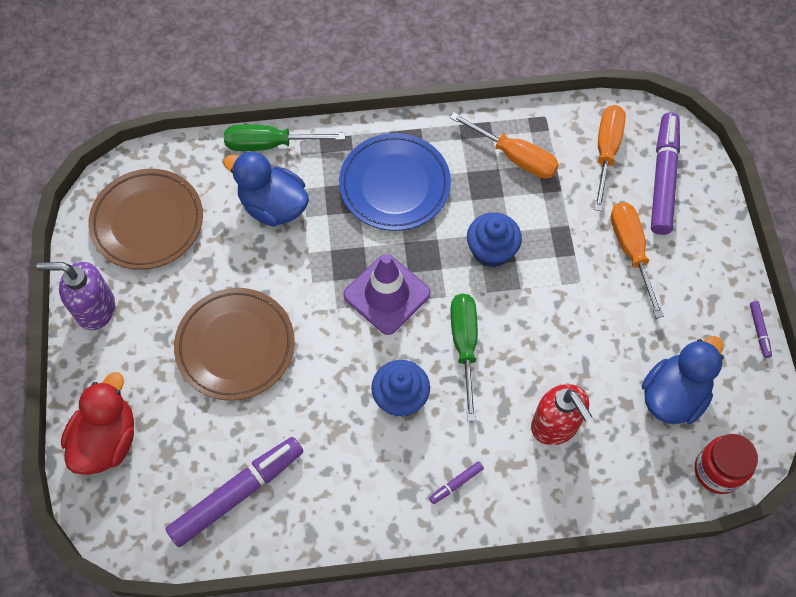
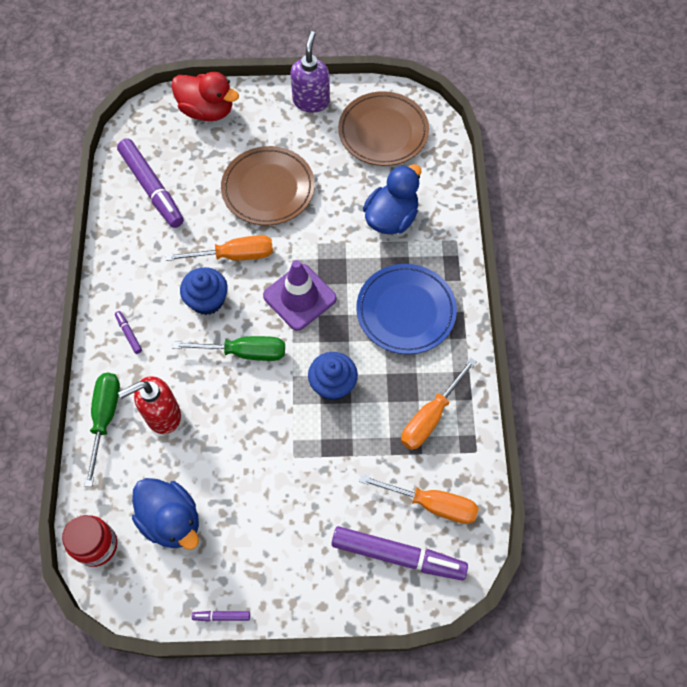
camera: 95 degrees right, 0 degrees up
(270, 144) = (453, 217): green screwdriver -> green screwdriver (105, 418)
(631, 251) = (319, 508): orange screwdriver -> orange screwdriver (234, 255)

